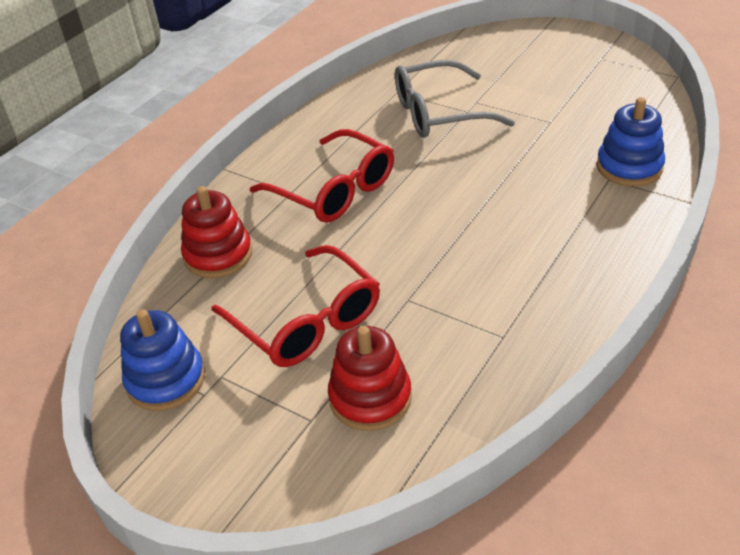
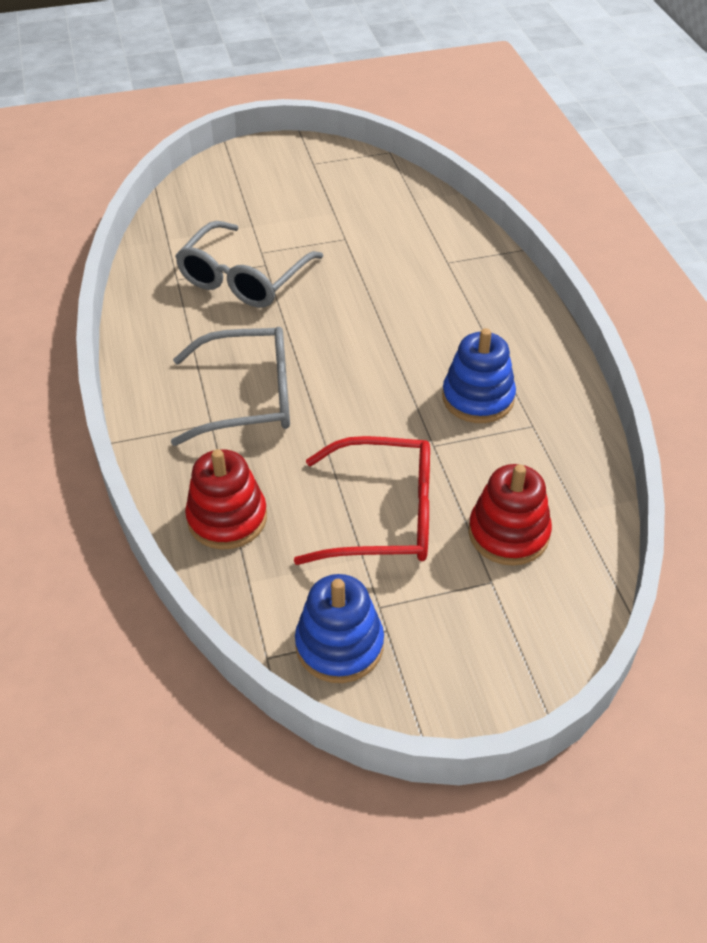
camera: 50 degrees left, 5 degrees up
(335, 191) = (250, 397): red glasses -> grey glasses
(629, 167) = (449, 245): blue stacking toy -> blue stacking toy (478, 398)

